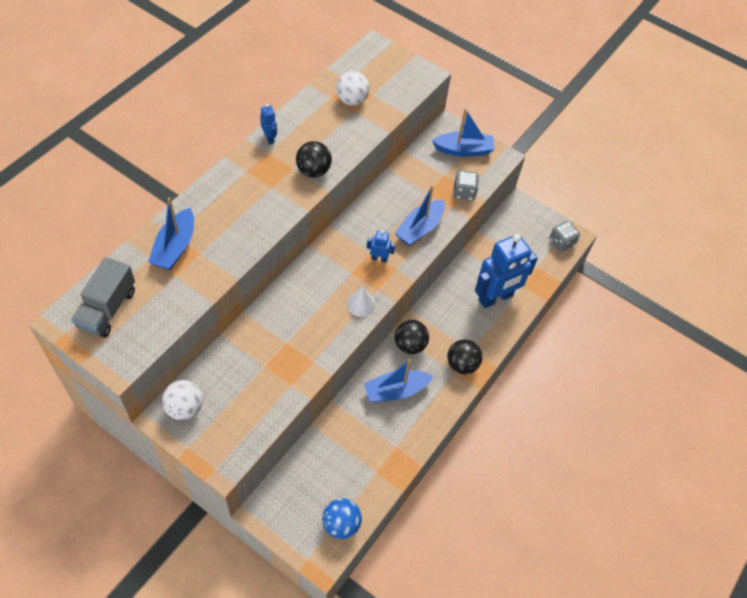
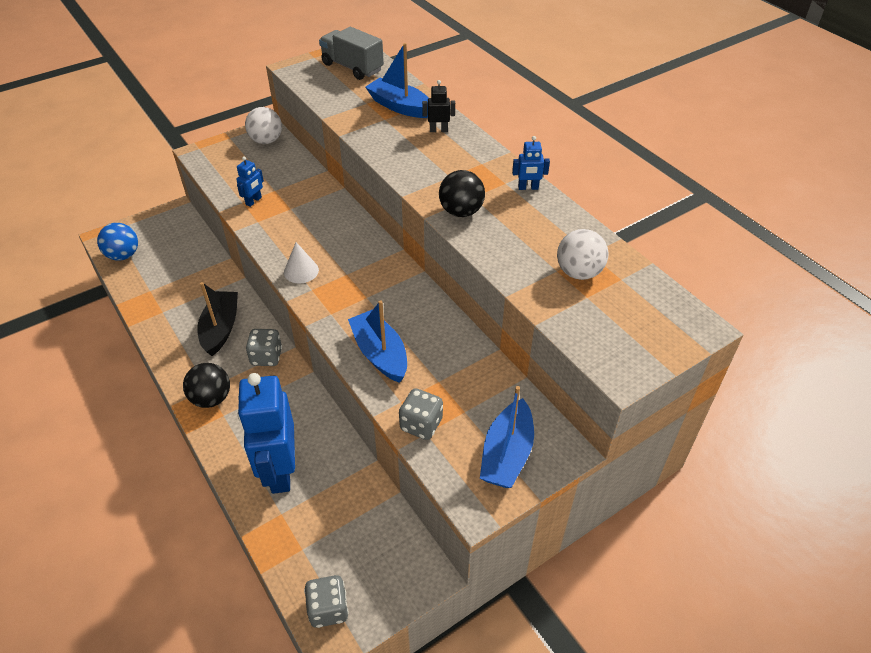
camera: 115 degrees right, 10 degrees down
(207, 209) = (438, 130): none -> black robot
(379, 258) = (354, 302): blue robot -> blue robot (254, 201)
(395, 391) = (221, 328): blue boat -> black boat
(410, 345) = (266, 357): black ball -> grey dice

